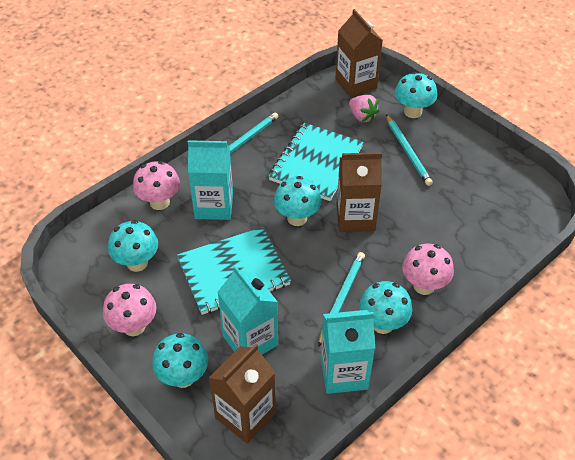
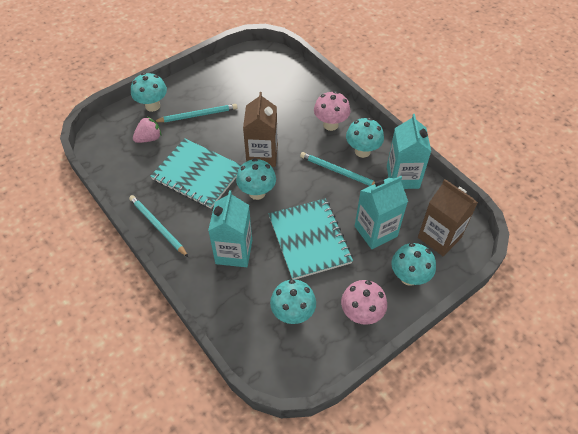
camera: 85 degrees left, 5 degrees up
(159, 202) = (222, 296): pink mushroom -> none
(356, 84) = (105, 138): brown carton -> none

